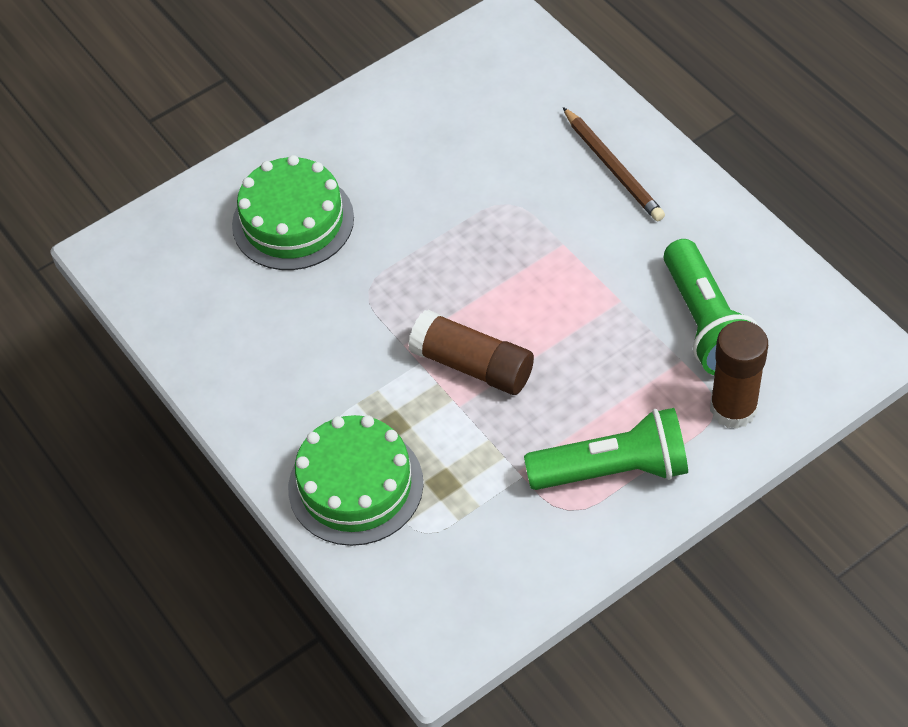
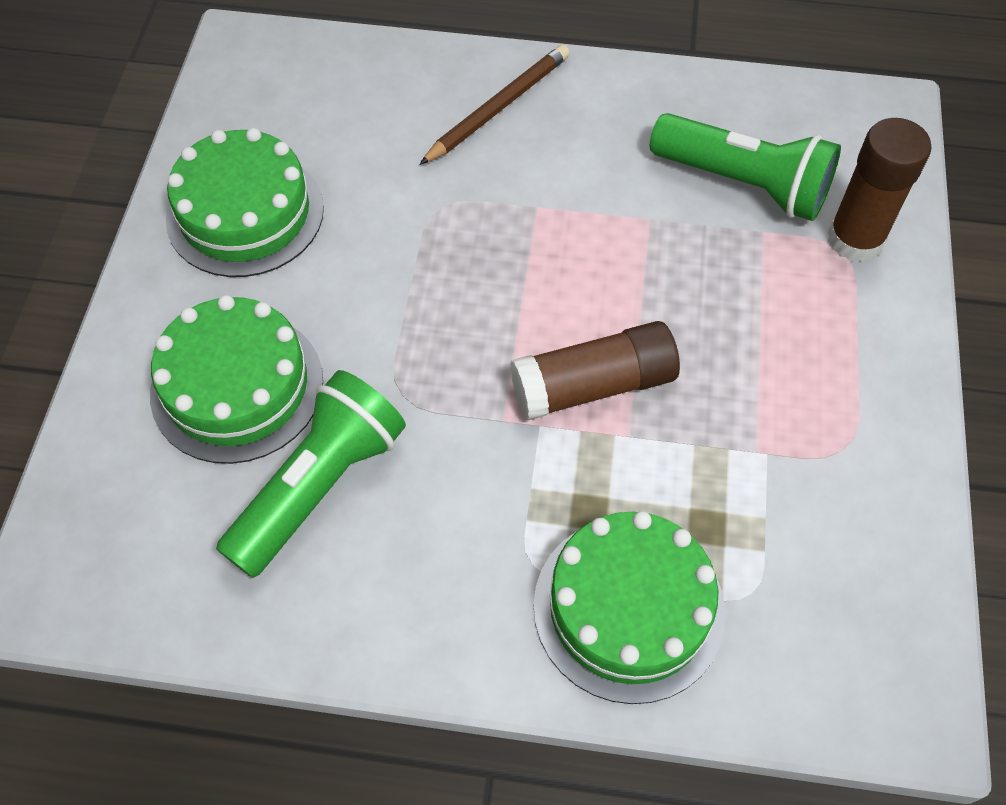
camera: 50 degrees left, 5 degrees up
(398, 128) = (245, 213): none -> green cake
(612, 167) = (498, 108): brown pencil -> brown pencil turned 60 degrees counterclockwise
(613, 470) = (833, 377): green flashlight -> green flashlight (319, 486)

